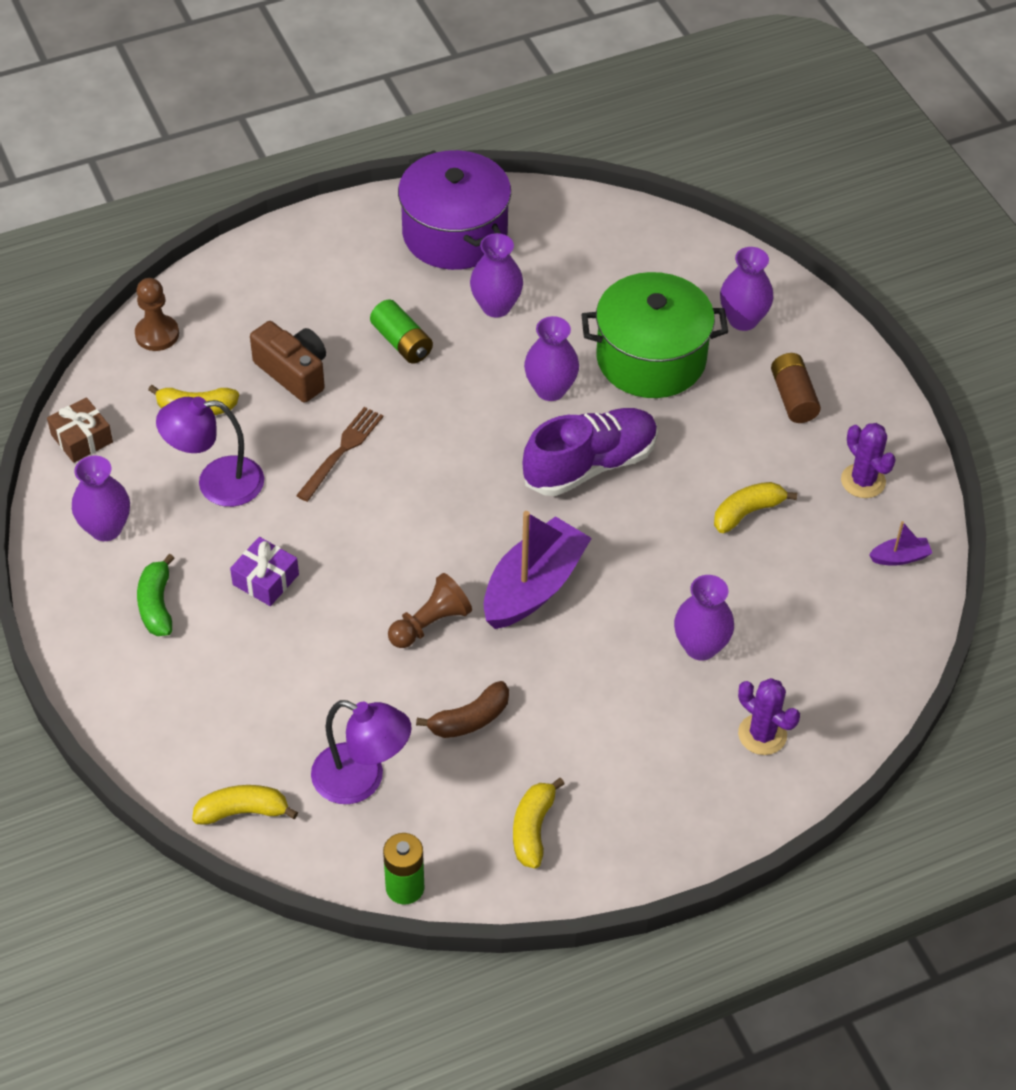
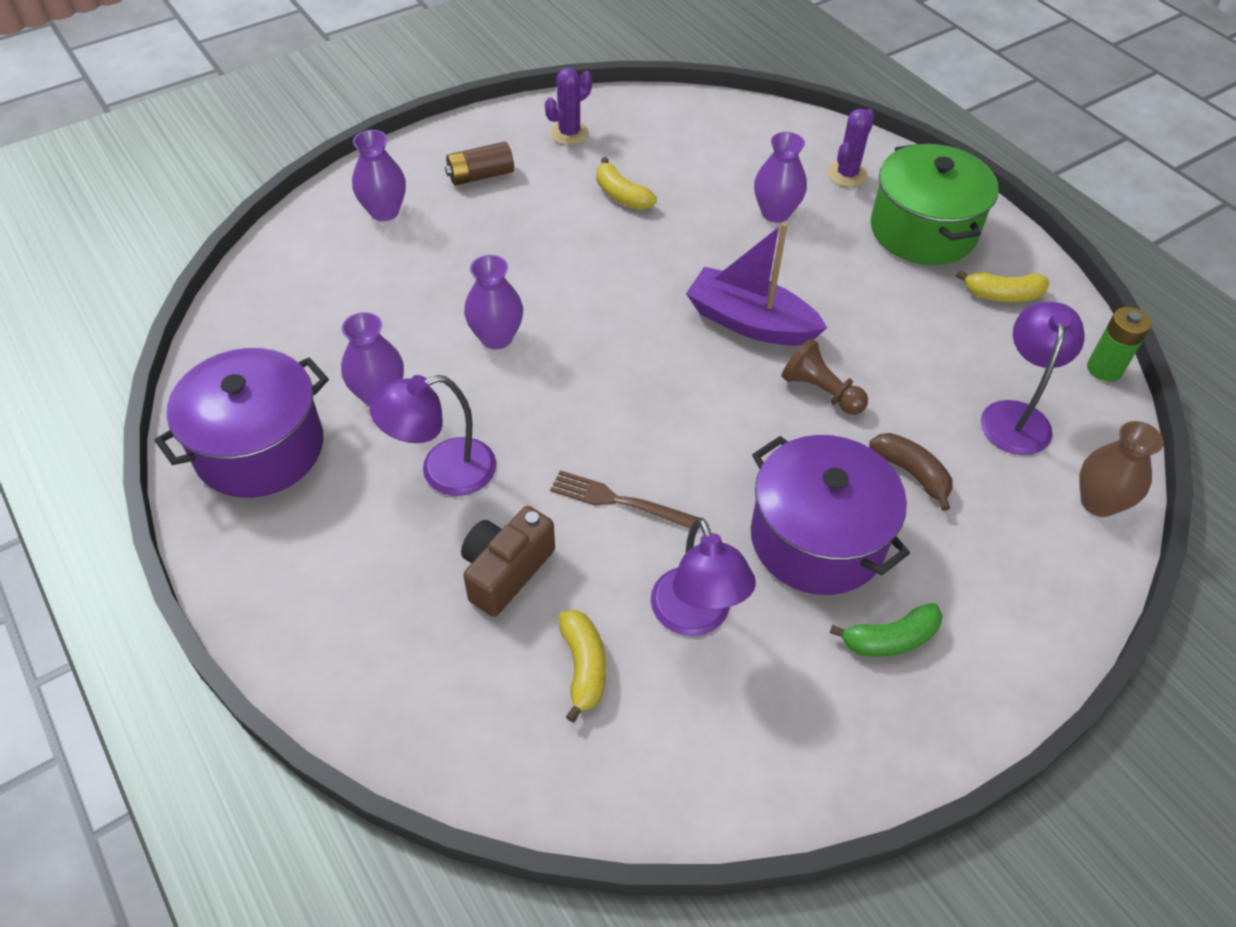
camera: 100 degrees left, 0 degrees up
(82, 438) = (662, 797): brown gift -> none
(106, 528) = (800, 725): purple vase -> none
(157, 334) = (458, 747): brown pawn -> none
(242, 811) = (1098, 502): yellow banana -> brown vase
(265, 579) = (817, 538): purple gift -> purple pot
(402, 342) = (443, 471): green battery -> purple lamp
(470, 719) = (914, 348): brown banana -> brown banana (911, 473)
(590, 465) = (591, 299): purple shoe -> none
(651, 358) = (443, 269): green pot -> green pot (923, 230)
(900, 557) = (645, 112): purple boat -> none

